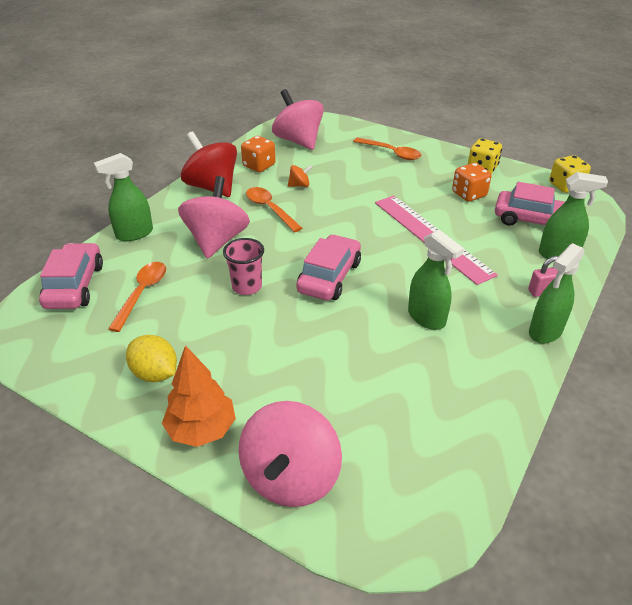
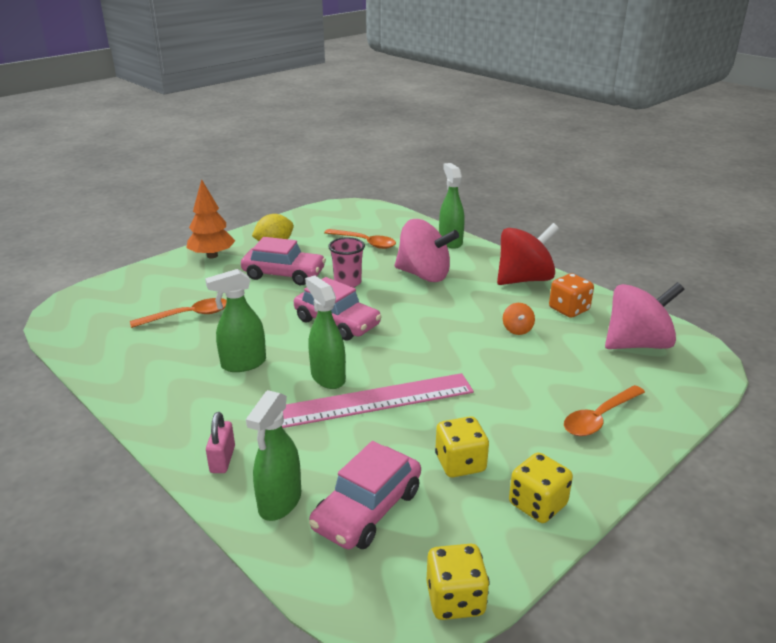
camera: 105 degrees right, 10 degrees down
(75, 285) = (389, 221): pink car -> pink car (284, 274)
(270, 209) = (470, 306): orange spoon -> orange spoon (188, 316)
(291, 477) = (147, 279): pink spinning top -> none
(469, 194) = (460, 463): orange dice -> yellow dice
(545, 331) = (166, 434): green spray bottle -> green spray bottle (328, 377)

